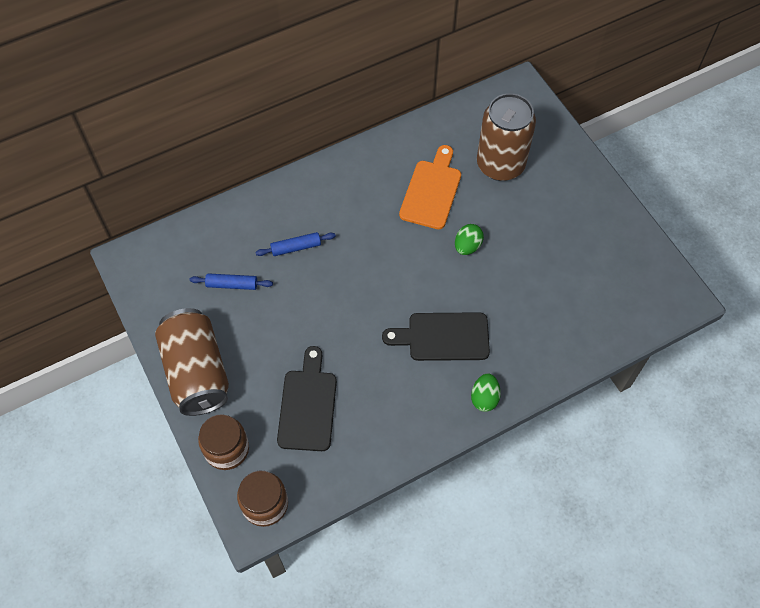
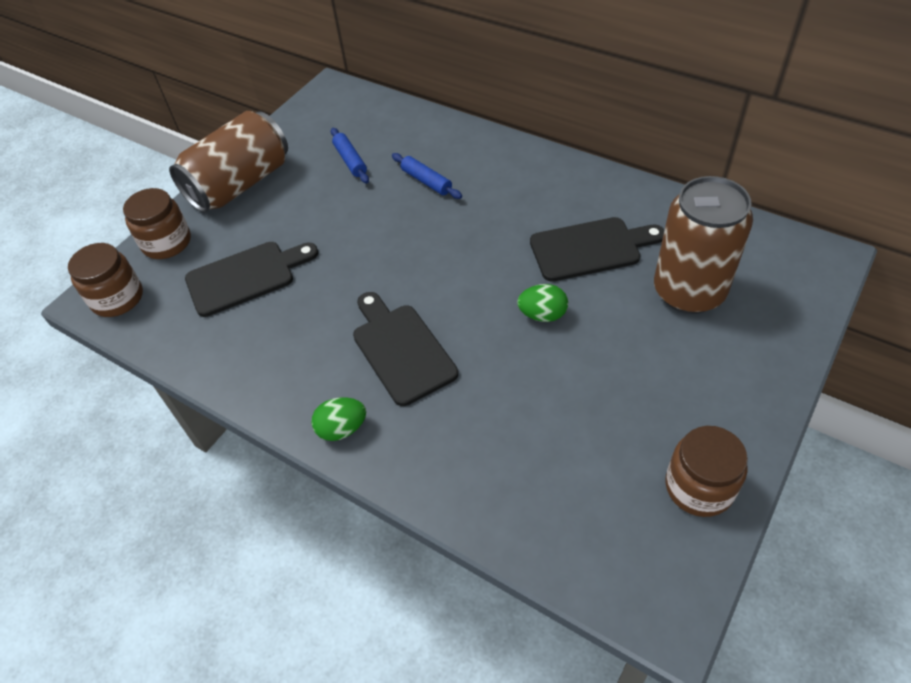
camera: 65 degrees right, 10 degrees down
(432, 191) = (590, 249): orange cutting board -> black cutting board
(626, 242) = (699, 487): none -> brown jar

